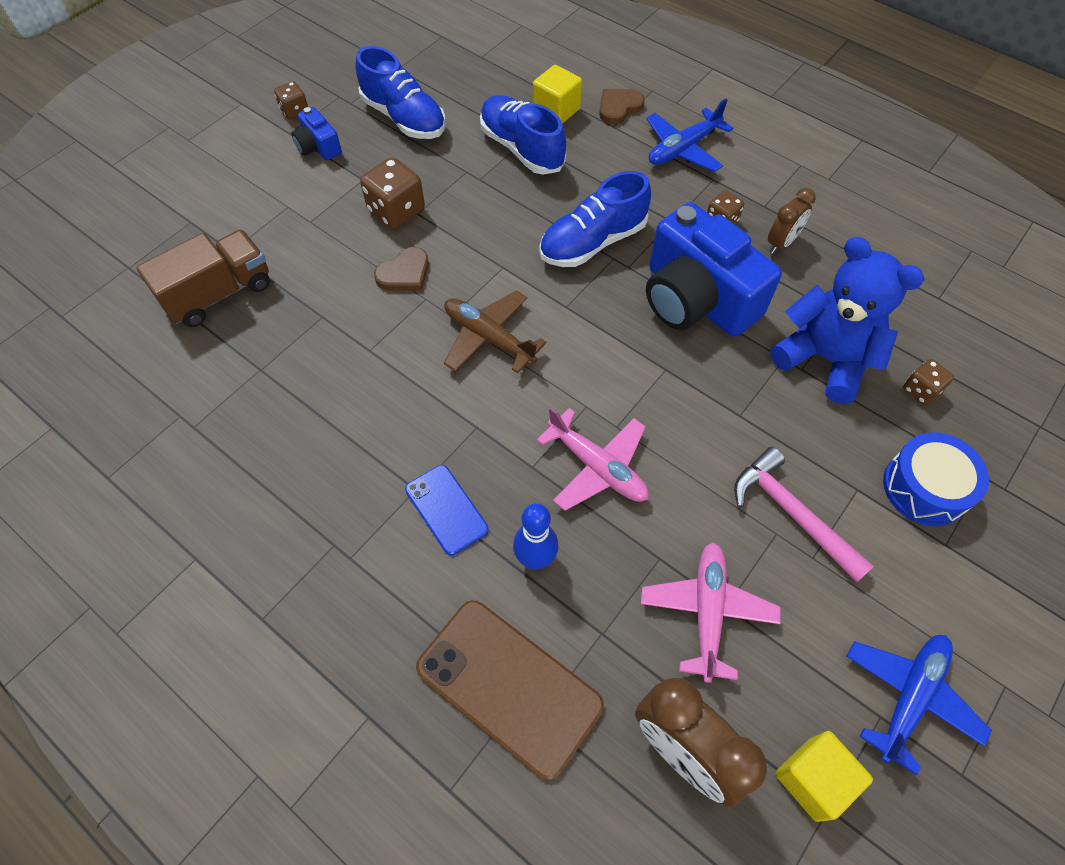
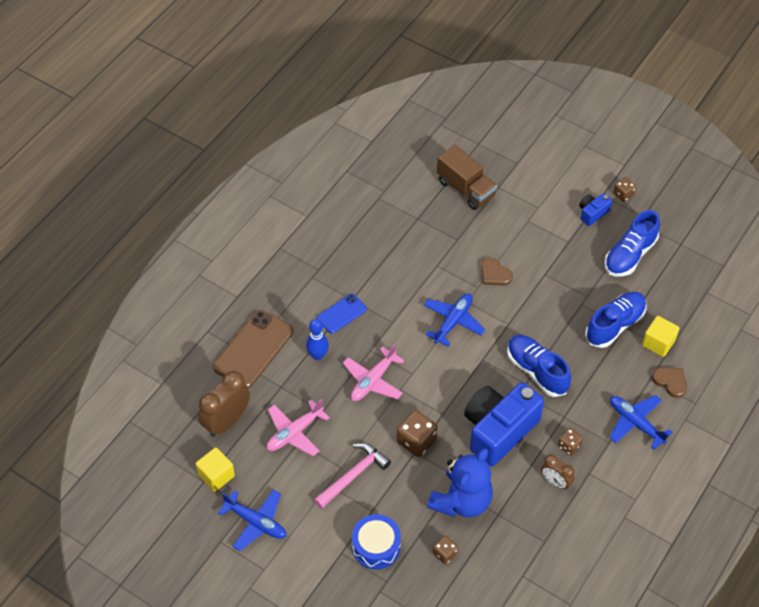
camera: 85 degrees right, 5 degrees down
(396, 211) = (544, 263): brown dice -> brown dice (416, 441)
(489, 338) = (453, 322): brown plane -> blue plane
(707, 612) = (294, 432): pink plane -> pink plane turned 135 degrees clockwise

